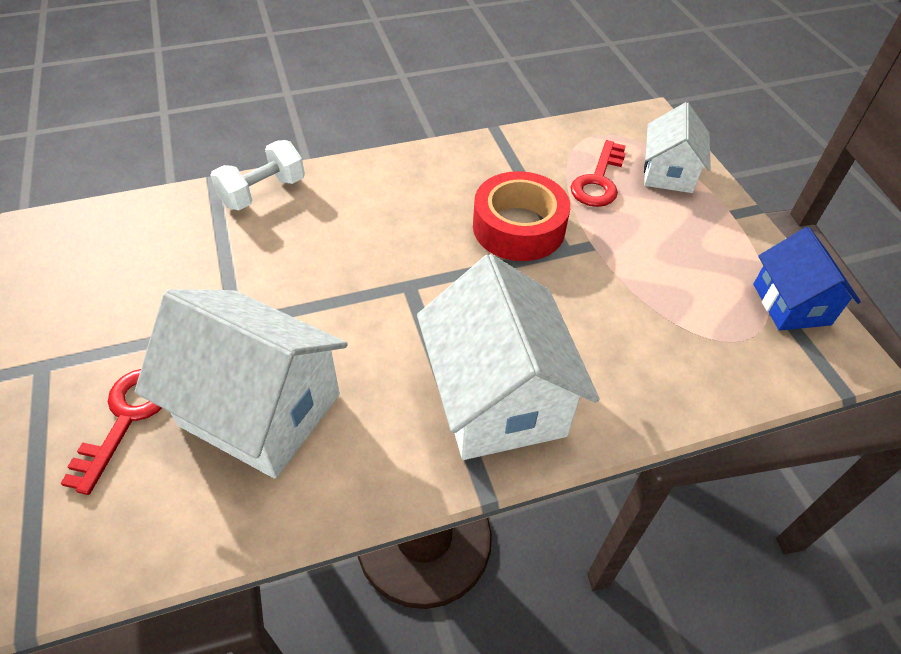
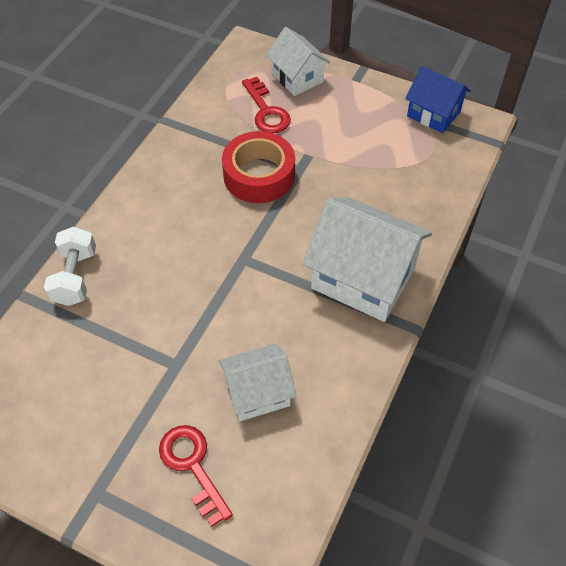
camera: 45 degrees left, 5 degrees up
(260, 410) = (258, 393): white house -> white house, size x0.59

